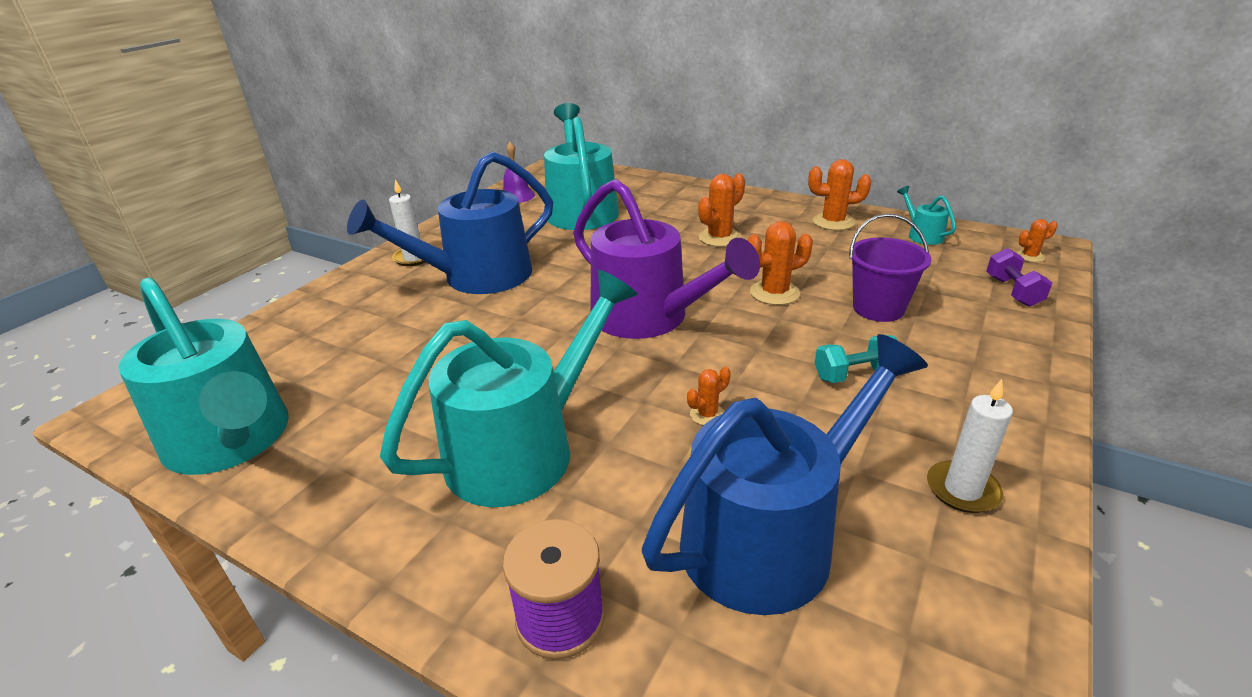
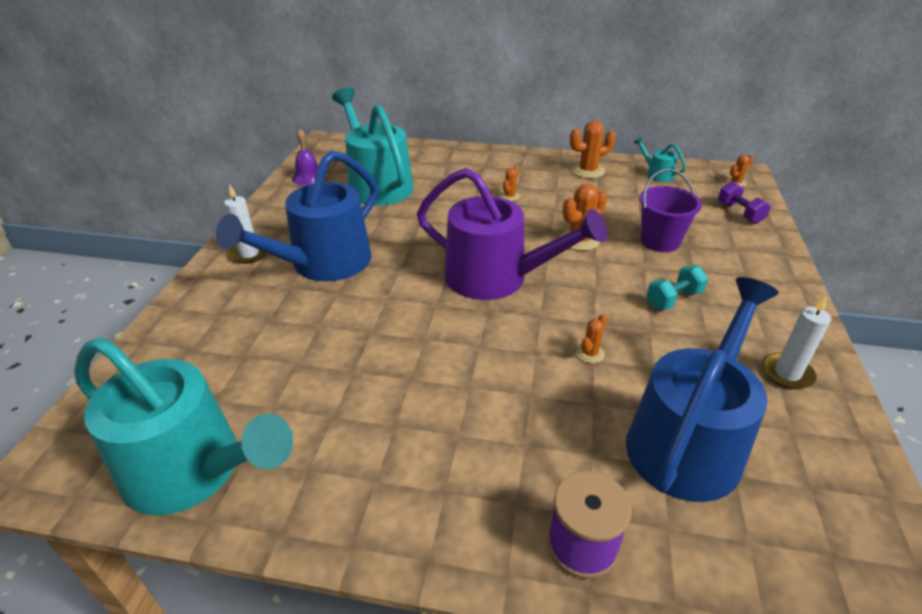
camera: 20 degrees left, 5 degrees up
(523, 449) = (466, 415): turquoise watering can -> none
(719, 238) = (509, 196): orange cactus -> orange cactus, size x0.56

